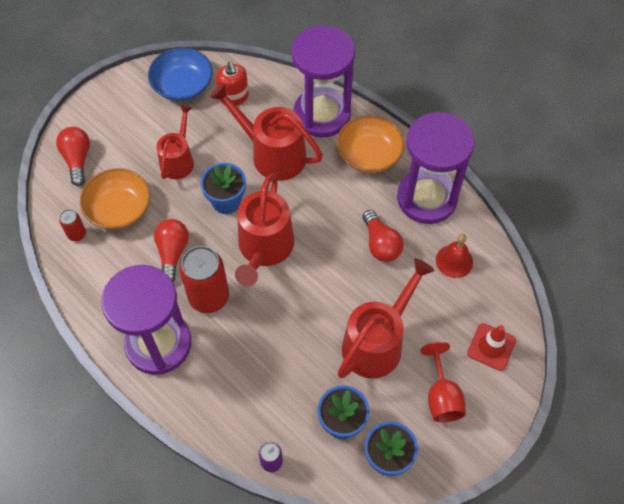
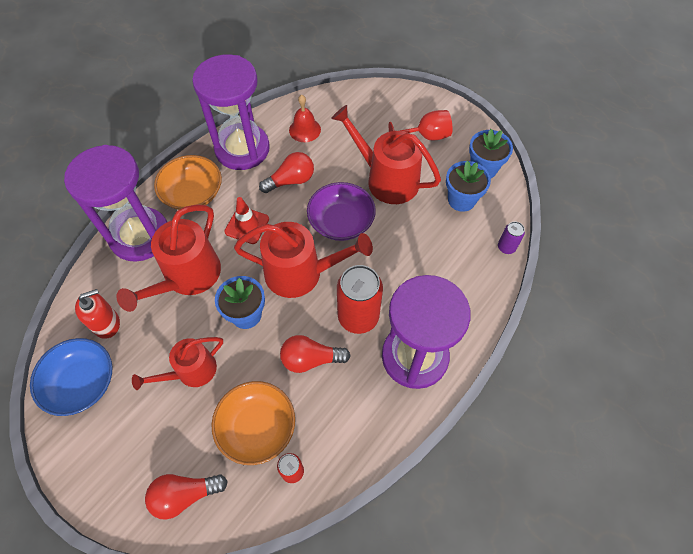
camera: 95 degrees left, 0 degrees up
(178, 160) = (191, 371): red watering can -> red watering can turned 45 degrees counterclockwise
(322, 290) = (341, 222): none -> purple bowl
(491, 347) = (379, 107): red traffic cone -> red traffic cone (247, 225)

